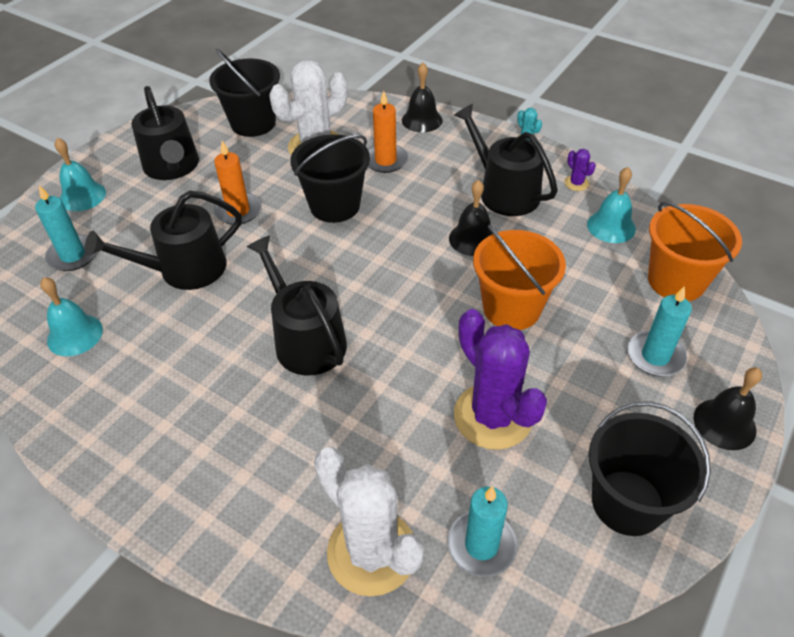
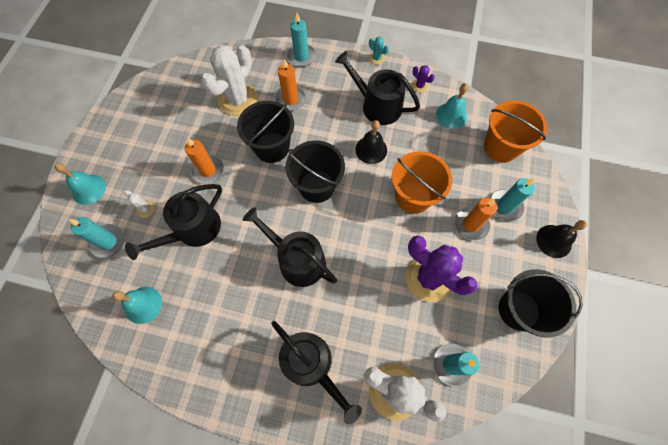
camera: 20 degrees left, 20 degrees up
(138, 232) = (145, 209): none -> white cactus
(172, 167) = (143, 145): black watering can -> black watering can (311, 365)
(253, 123) = (184, 90): black bucket -> black bucket (317, 186)
(422, 120) = (301, 57): black bell -> turquoise candle
(589, 365) = (471, 224): none -> orange candle

